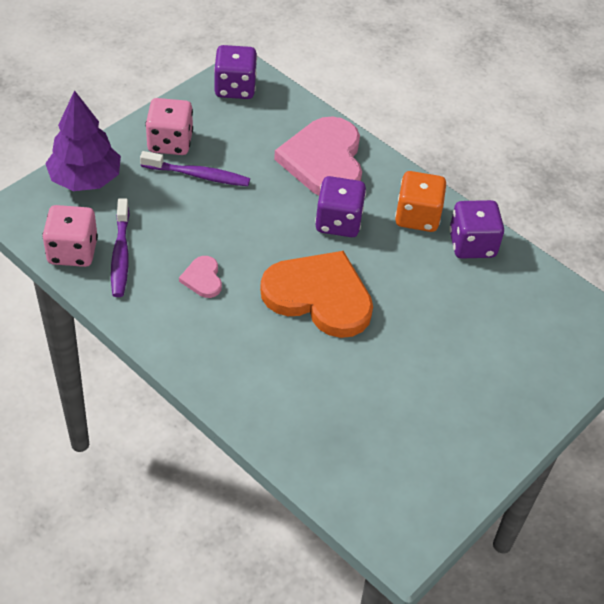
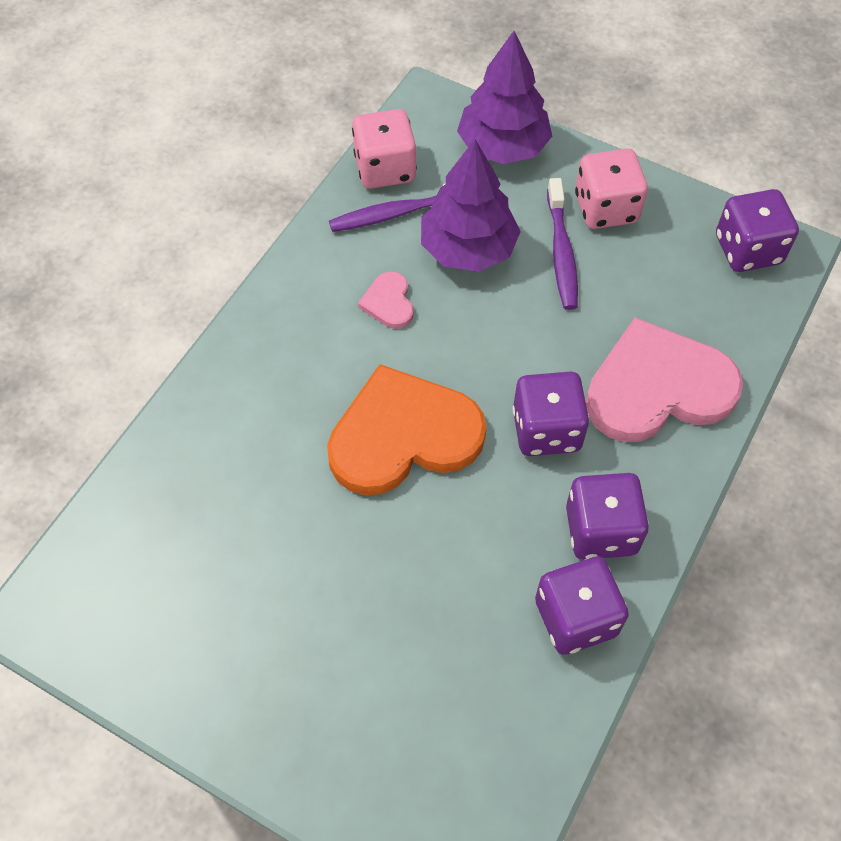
camera: 80 degrees right, 10 degrees up
(173, 223) = (468, 249): none -> purple tree
(203, 278) = (389, 302): pink heart -> pink heart turned 75 degrees counterclockwise
(319, 296) = (403, 435): orange heart -> orange heart turned 120 degrees counterclockwise
(417, 217) = (601, 530): orange dice -> purple dice

